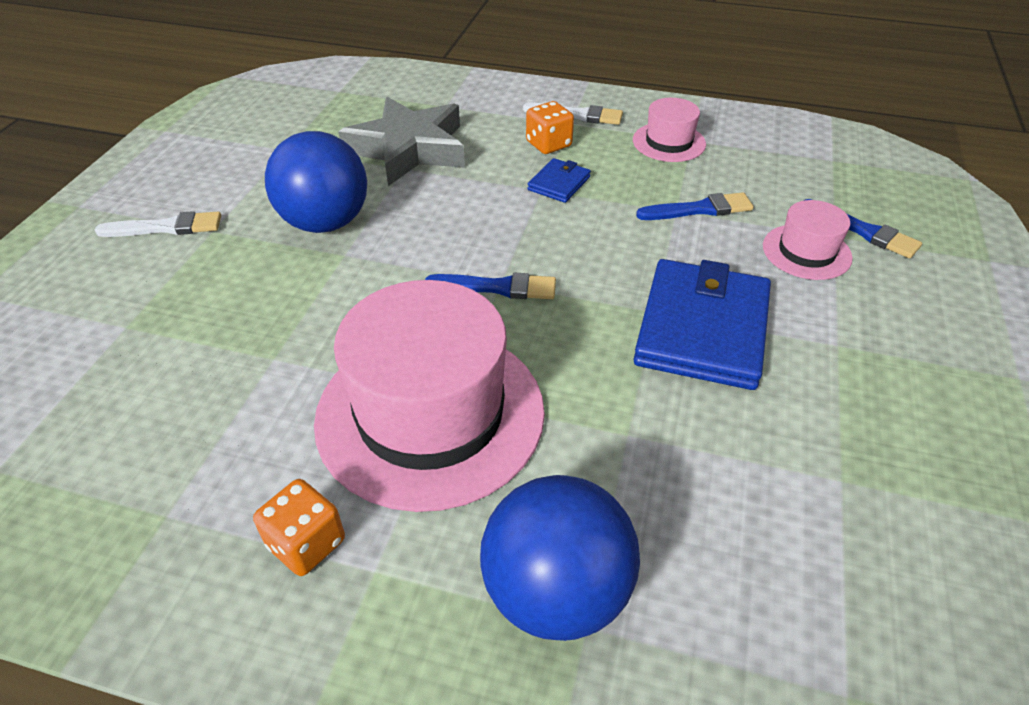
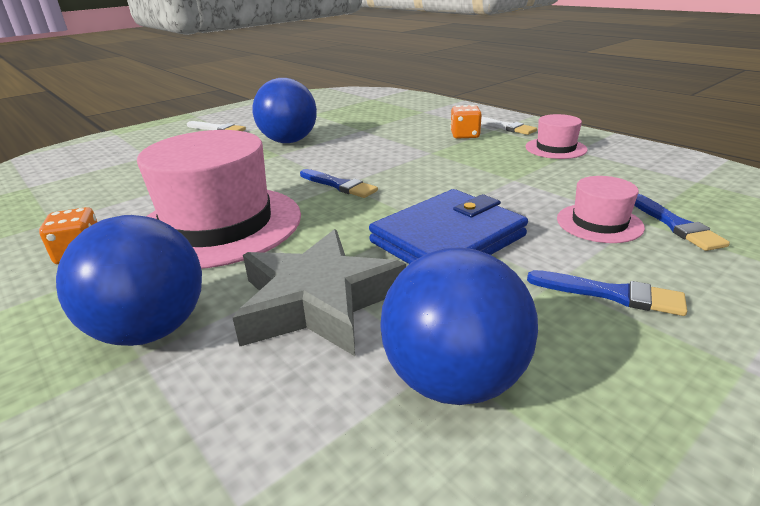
camera: 35 degrees right, 15 degrees down
(409, 149) = (376, 123): grey star -> grey star (318, 301)
(559, 183) = (446, 152): blue wallet -> none
(699, 209) = (534, 182): blue brush -> blue brush (611, 294)
(867, 492) = (454, 379): none -> blue ball

